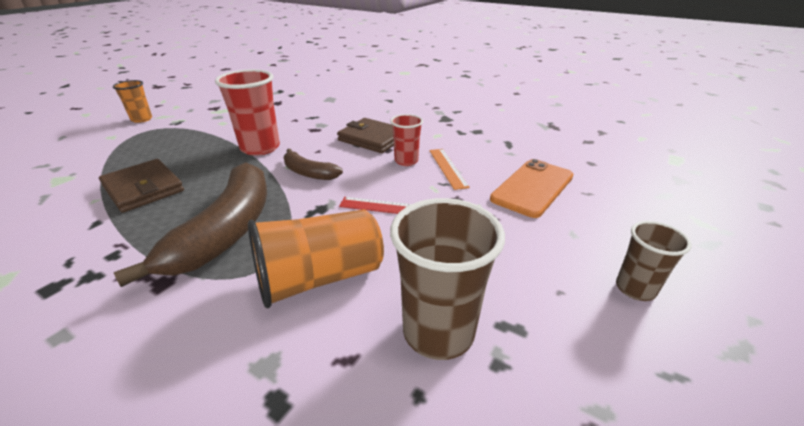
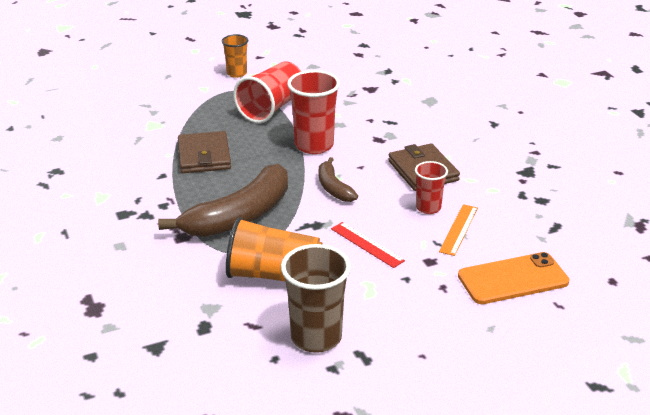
camera: 35 degrees right, 0 degrees up
(196, 133) = (271, 108): none -> red cup
(635, 289) = (479, 379): brown cup -> none

